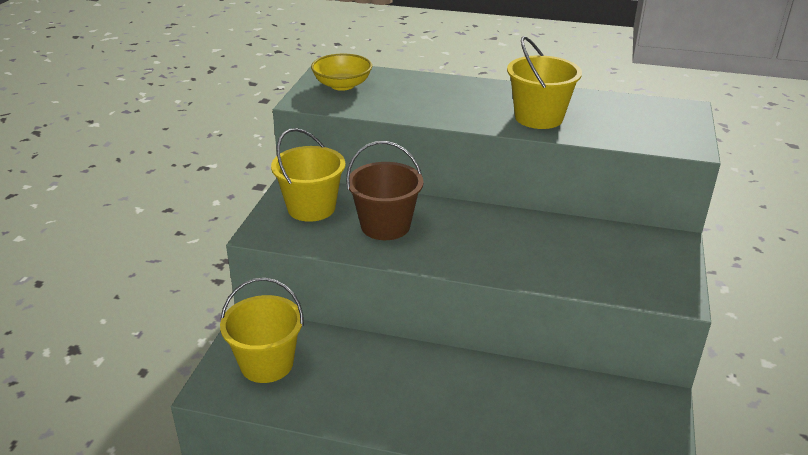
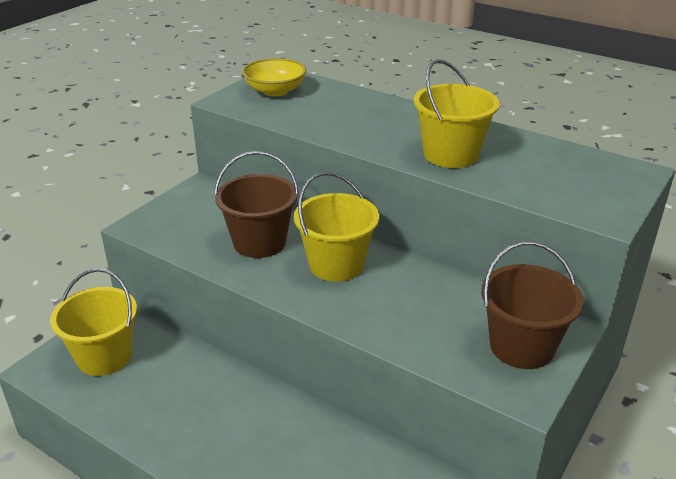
camera: 20 degrees right, 0 degrees up
(311, 208) = (202, 210): yellow bucket -> yellow bucket (336, 264)
(653, 264) = (521, 346): none -> brown bucket

